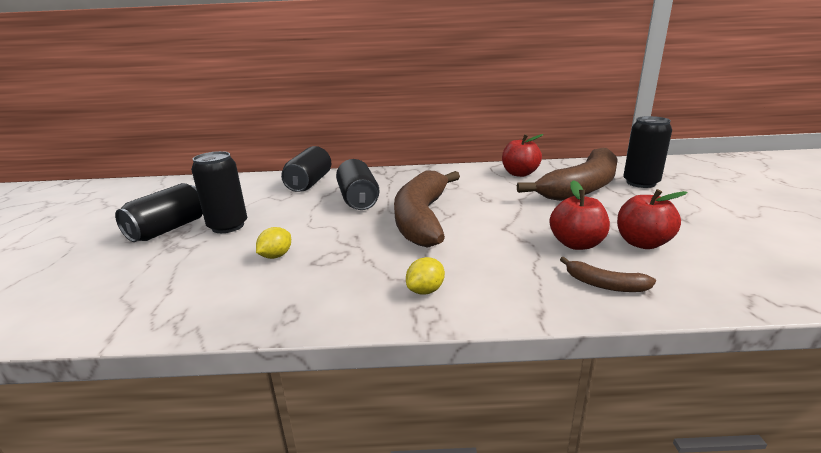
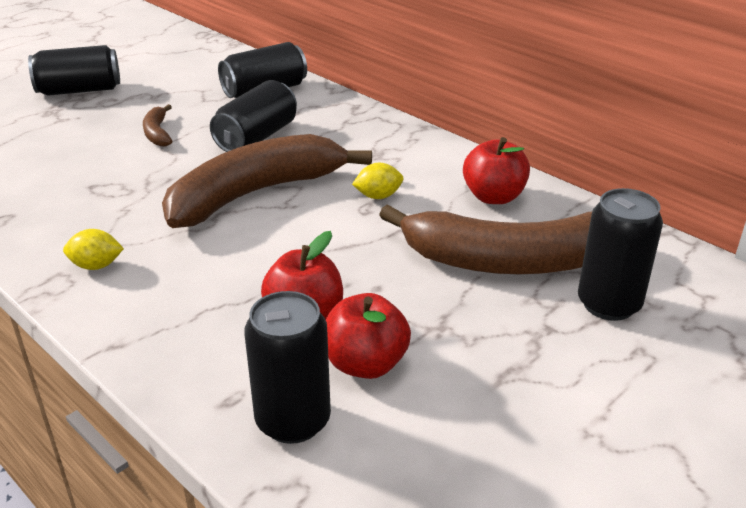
camera: 45 degrees right, 10 degrees up
(228, 226) = (115, 110): black can -> black can (293, 421)
(276, 256) = (84, 163): yellow lemon -> yellow lemon (378, 196)
(604, 284) = (216, 367): brown banana -> brown banana (157, 133)

